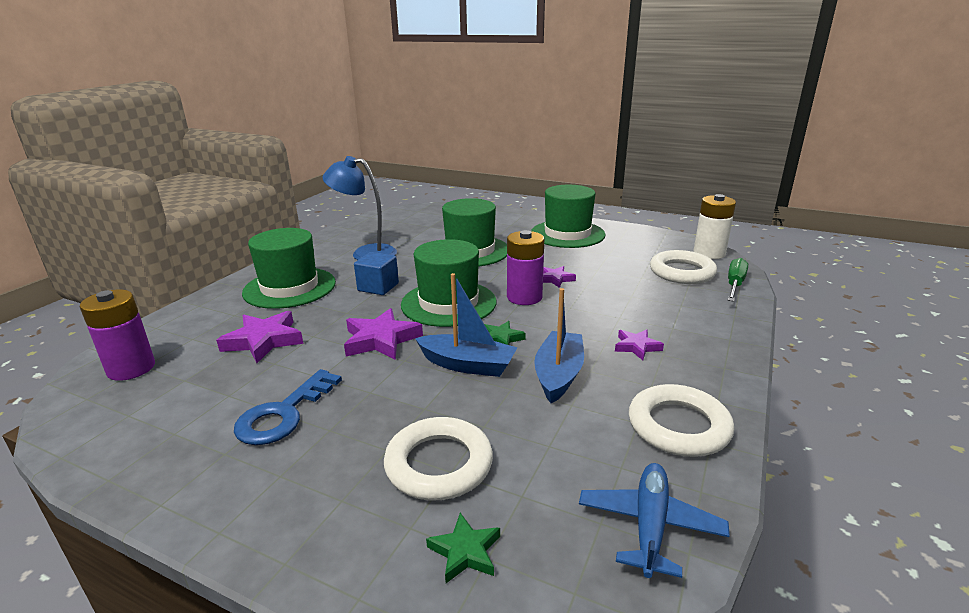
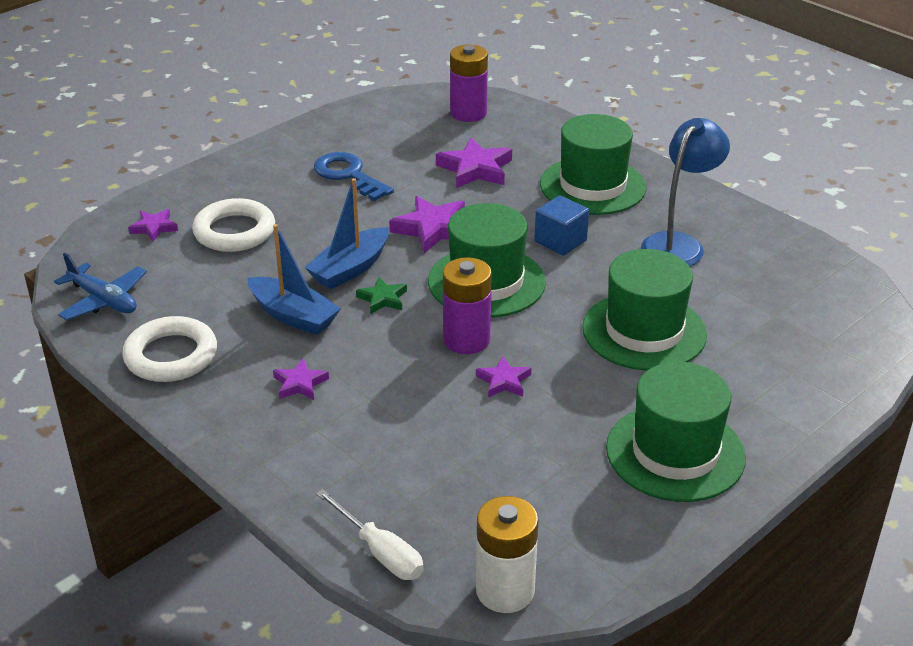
camera: 110 degrees right, 10 degrees up
(465, 552) = (154, 228): green star -> purple star
(682, 272) = (453, 516): white ring -> none
(734, 284) = (380, 552): green screwdriver -> white screwdriver

